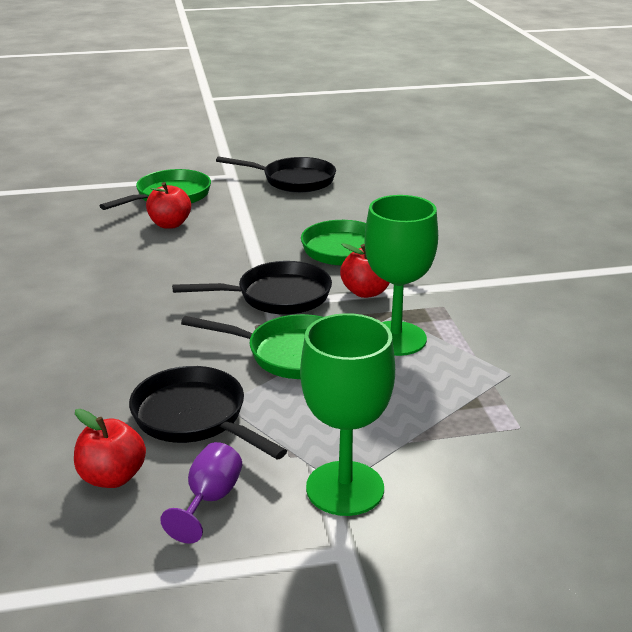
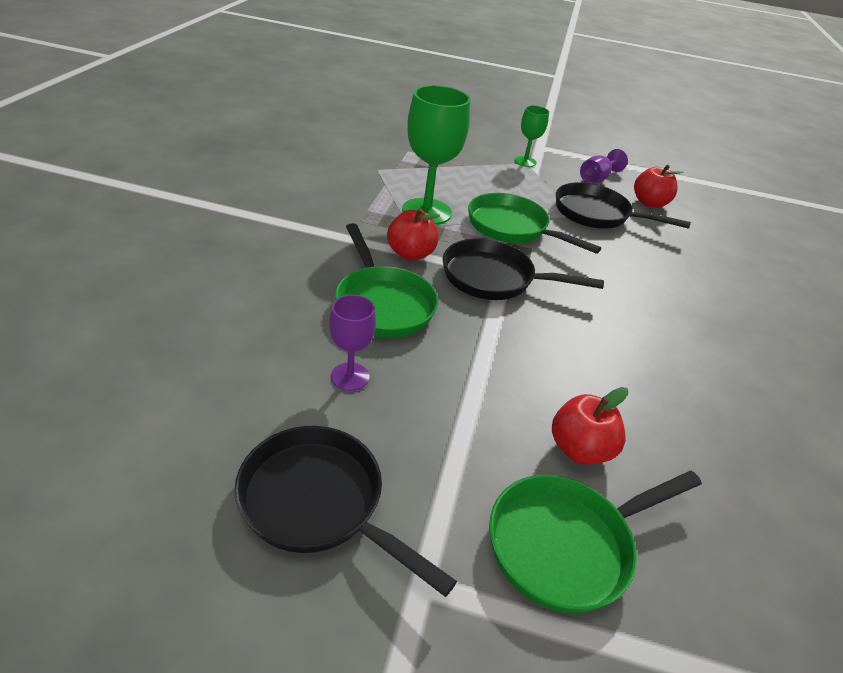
camera: 160 degrees left, 10 degrees up
(194, 417) = (596, 214): black pan -> black pan turned 135 degrees clockwise
(327, 216) = (350, 376): none -> purple goblet
(345, 488) = (525, 161): green goblet -> green goblet, size x0.54

